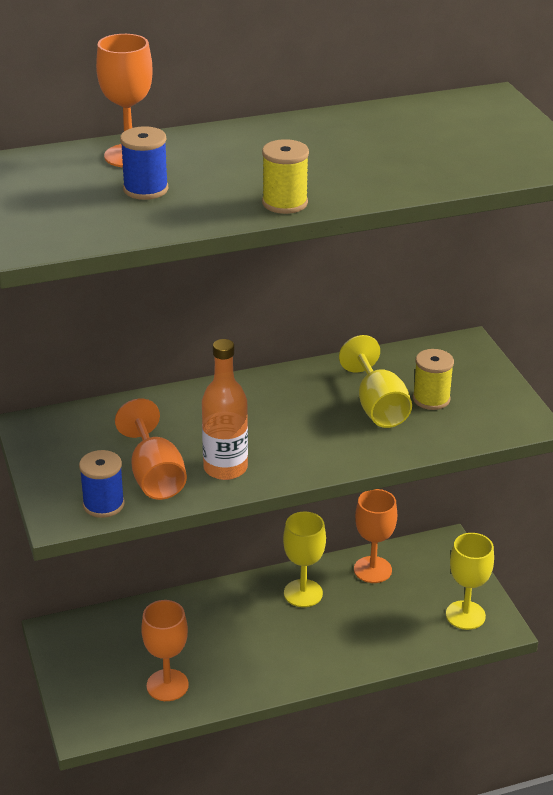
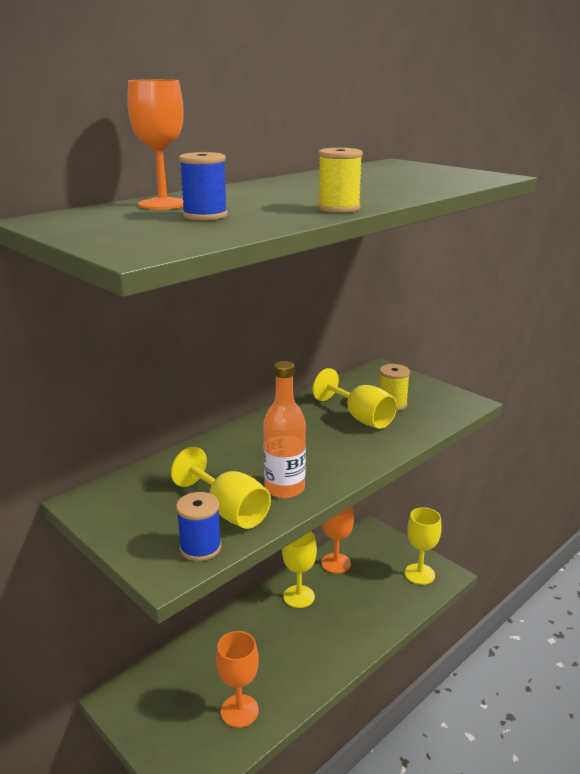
camera: 25 degrees left, 10 degrees down
(154, 476) = (229, 511): orange goblet -> yellow goblet

